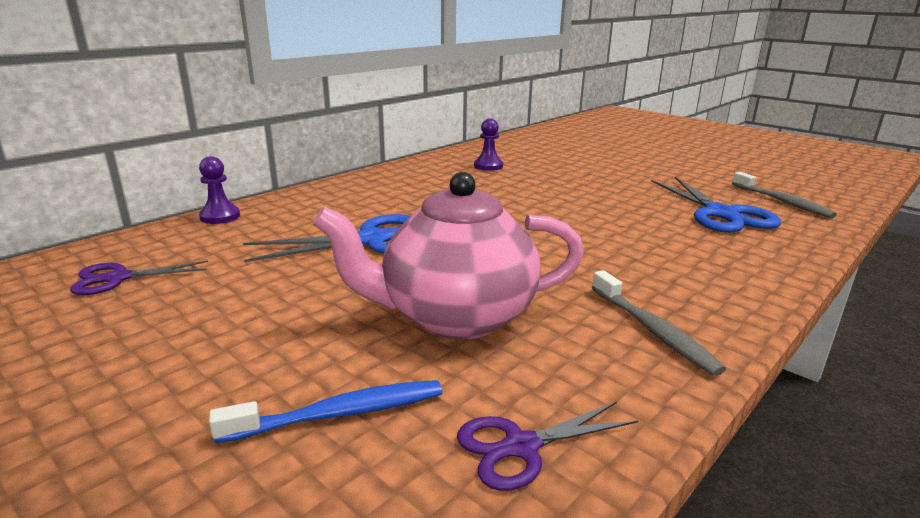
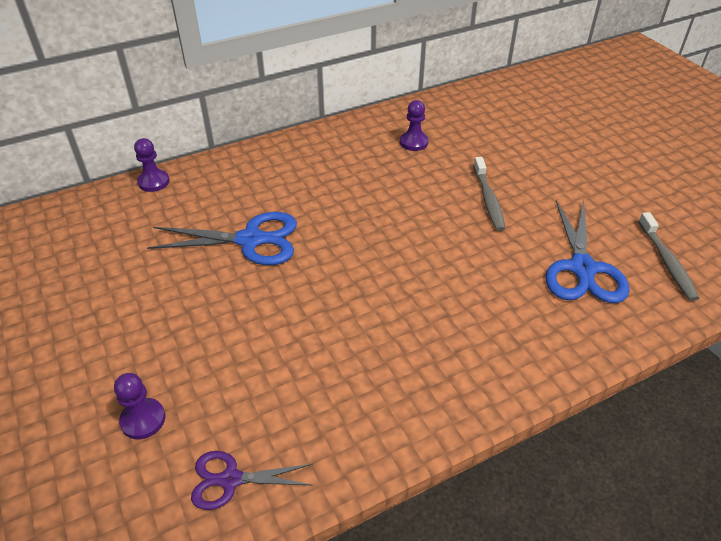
camera: 20 degrees right, 20 degrees up
(118, 278) = (62, 247): purple scissors -> none
(340, 414) = (143, 420): blue toothbrush -> purple pawn
(455, 317) = (261, 349): pink teapot -> none
(653, 330) = (393, 403): grey toothbrush -> grey toothbrush (488, 199)

